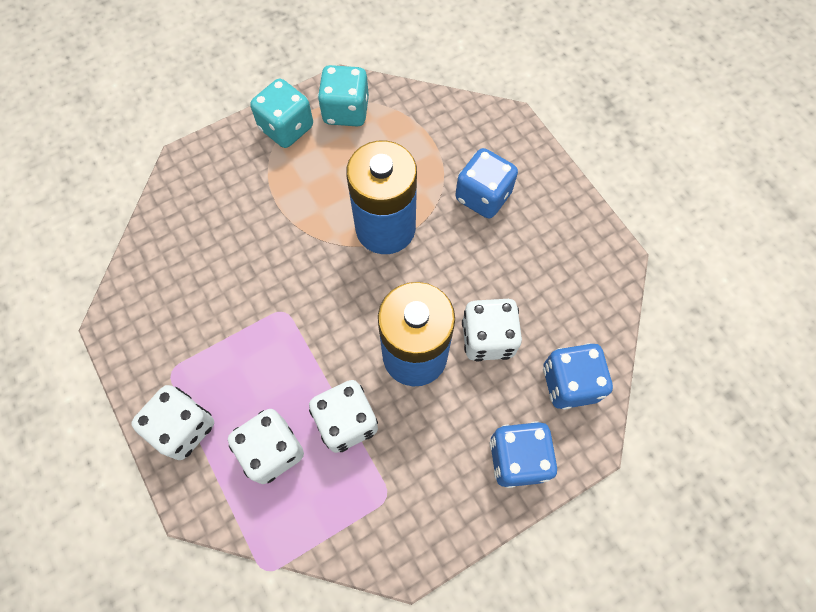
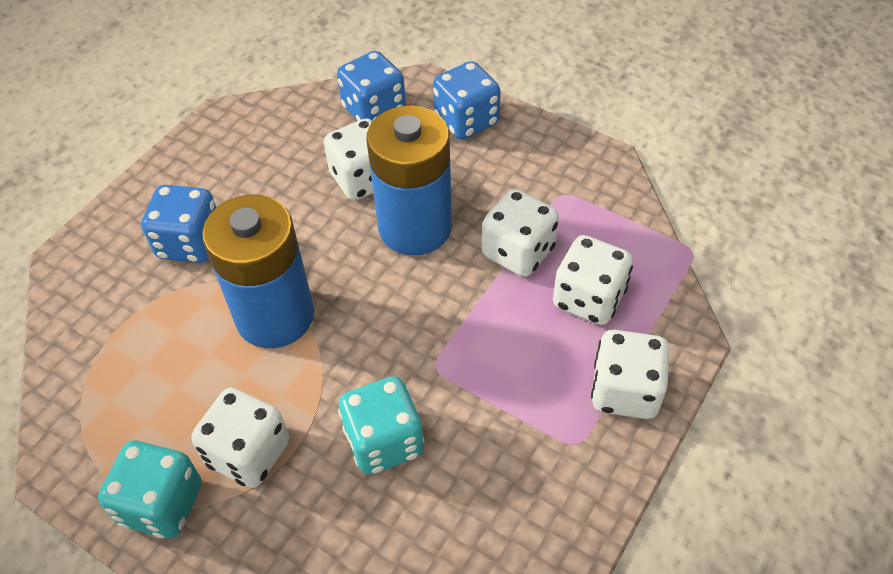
camera: 115 degrees left, 15 degrees down
(290, 179) = (248, 453): none -> white dice
(346, 111) = (106, 441): turquoise dice -> turquoise dice (384, 441)

